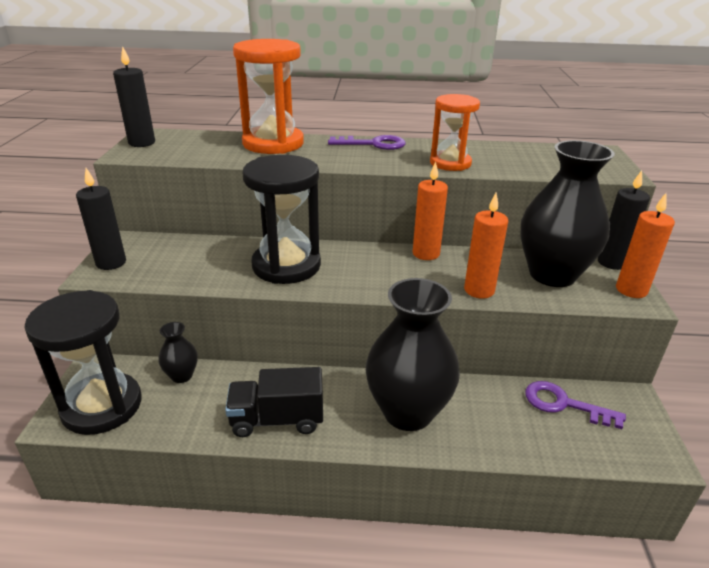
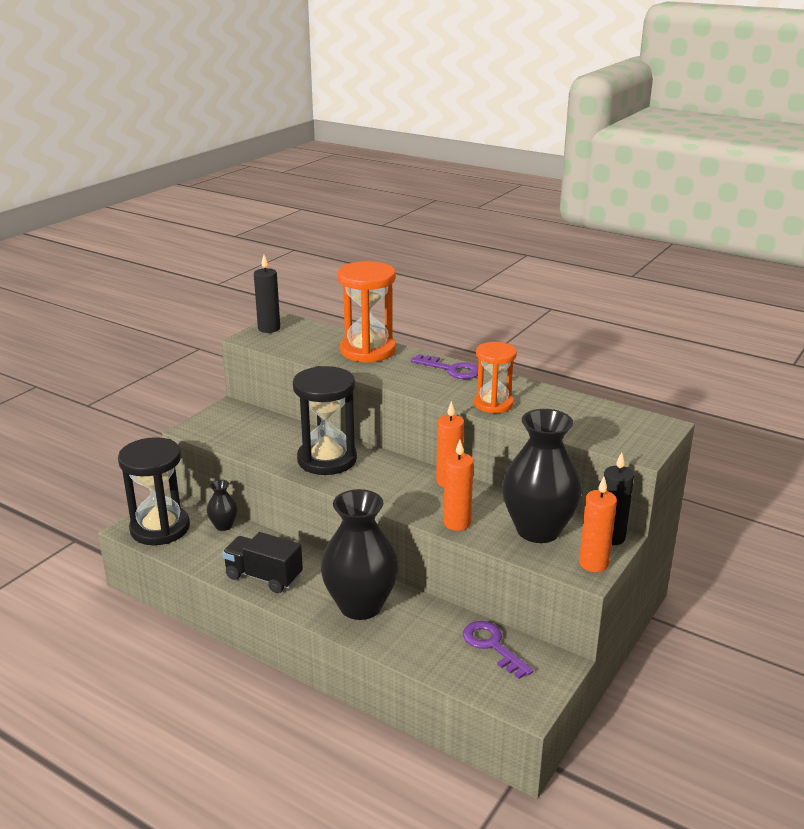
camera: 30 degrees right, 5 degrees down
(111, 263) = (207, 423): black candle -> none

